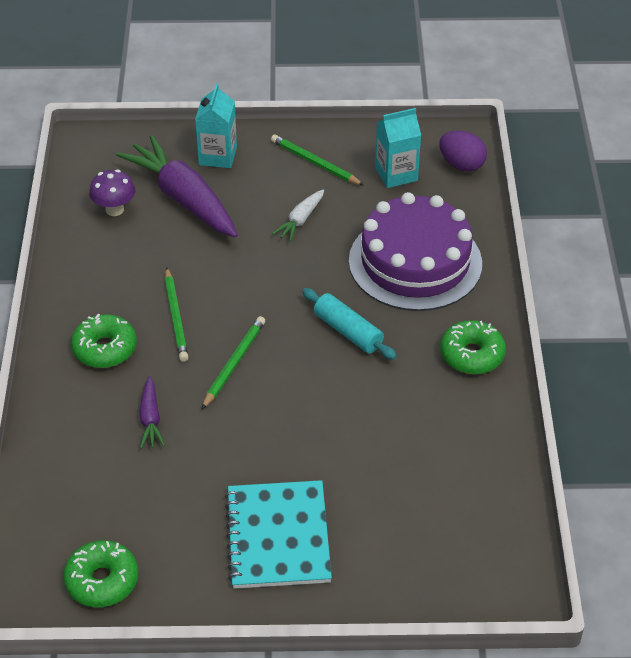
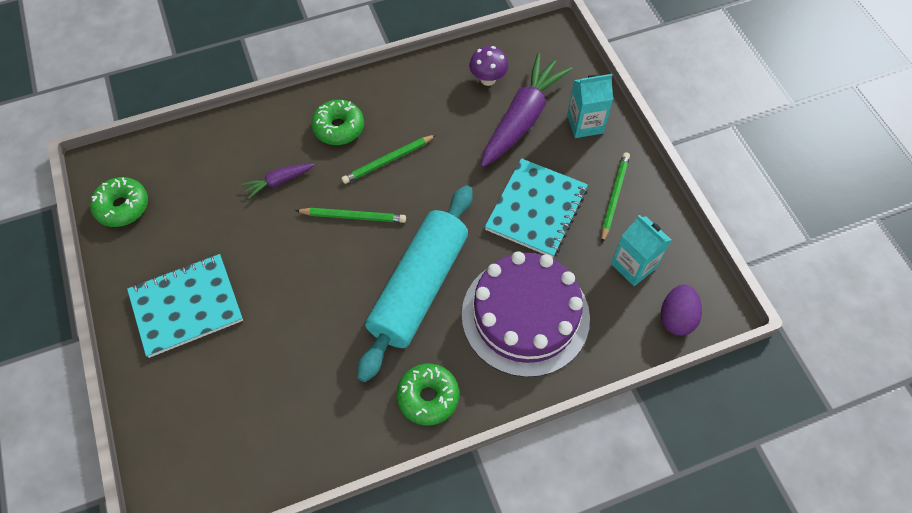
camera: 70 degrees right, 15 degrees up
(300, 220) = (536, 209): white carrot -> turquoise notebook
(348, 331) = (419, 287): turquoise rolling pin -> turquoise rolling pin, size x2.00

